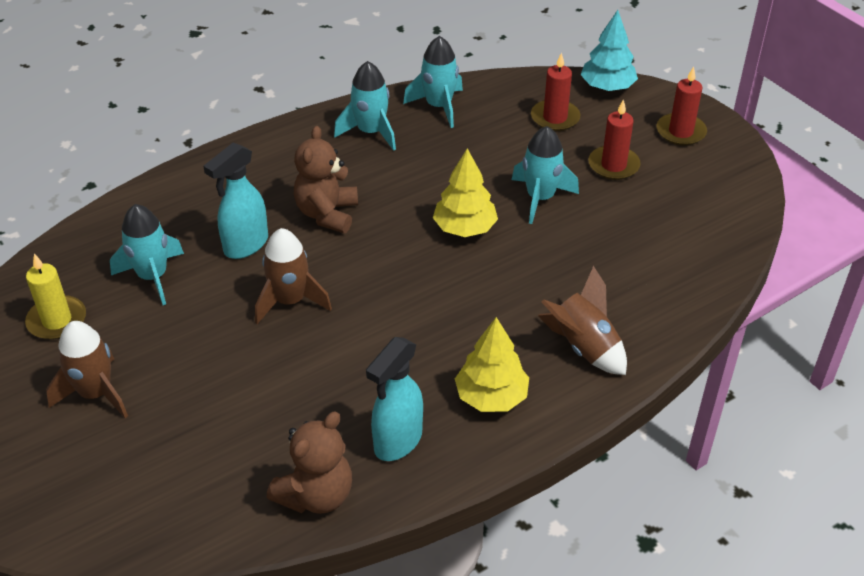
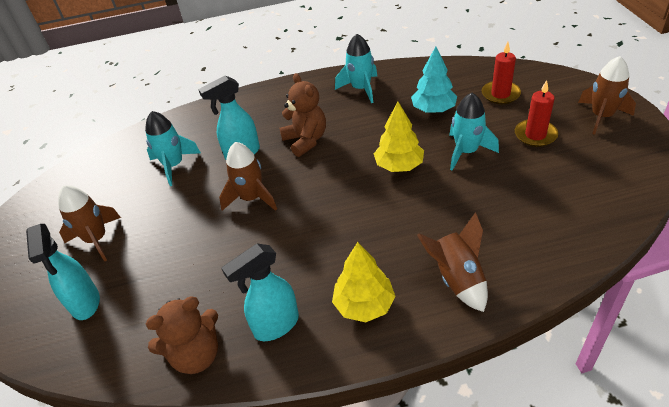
camera: 25 degrees right, 0 degrees up
(57, 320) = (102, 184): yellow candle -> none
(131, 473) = (85, 303): none -> turquoise spray bottle
(327, 214) = (306, 140): brown teddy bear -> brown teddy bear turned 120 degrees clockwise
(439, 106) = (416, 77): turquoise rocket -> none
(607, 87) = (550, 77): turquoise tree -> turquoise tree (433, 109)
(680, 132) = (601, 116): red candle -> brown rocket

